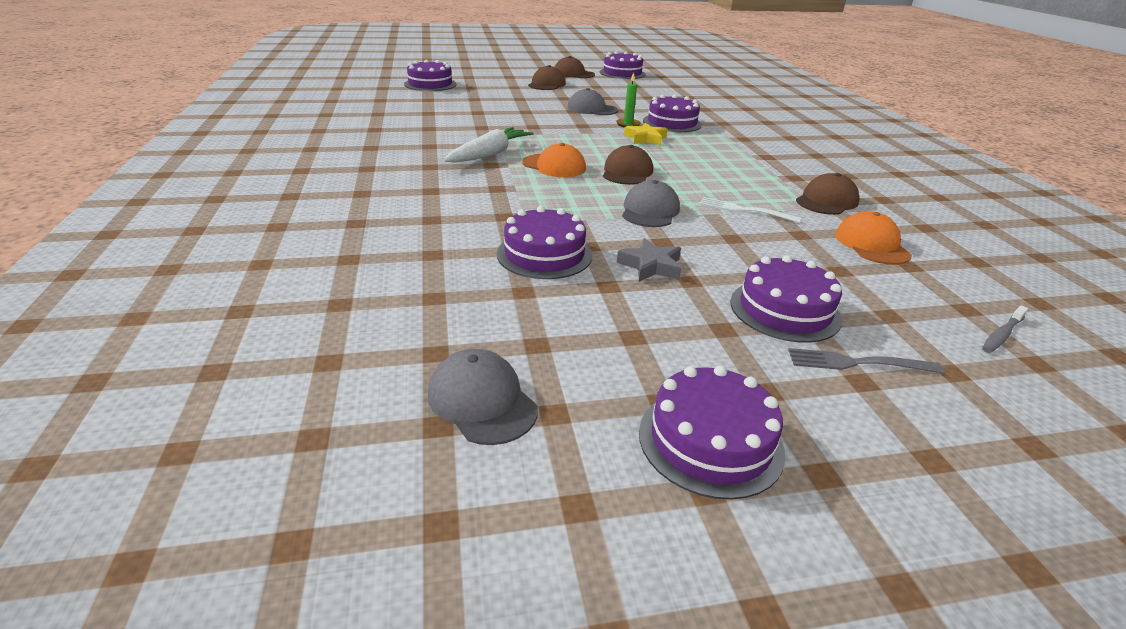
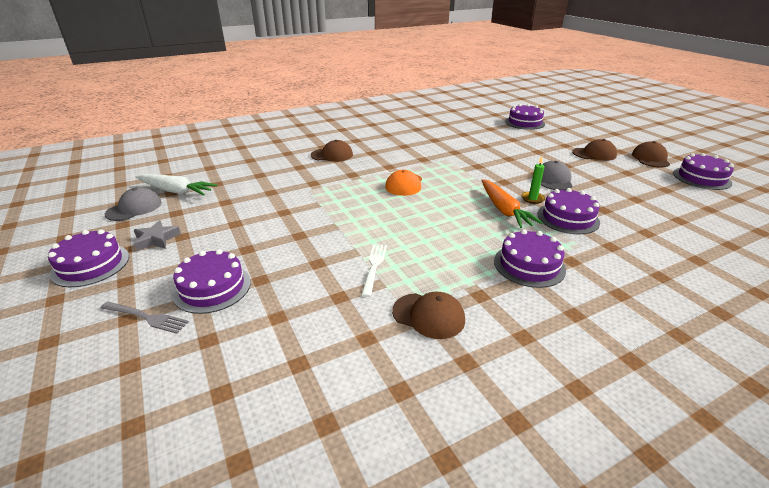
camera: 75 degrees right, 0 degrees up
(489, 154) = (405, 163): white carrot -> white carrot (176, 191)
(544, 254) = (268, 201): purple cake -> purple cake (529, 265)
(627, 172) = (416, 210): brown cap -> brown cap (332, 155)
(645, 138) = (504, 210): yellow star -> orange carrot
(650, 211) = (348, 226): grey cap -> none
(651, 266) = (262, 234): grey star -> grey star (156, 239)
(857, 363) = (147, 317): grey fork -> grey fork turned 120 degrees clockwise
(871, 244) = (336, 340): orange cap -> none
(1002, 335) = (178, 410): grey toothbrush -> none

